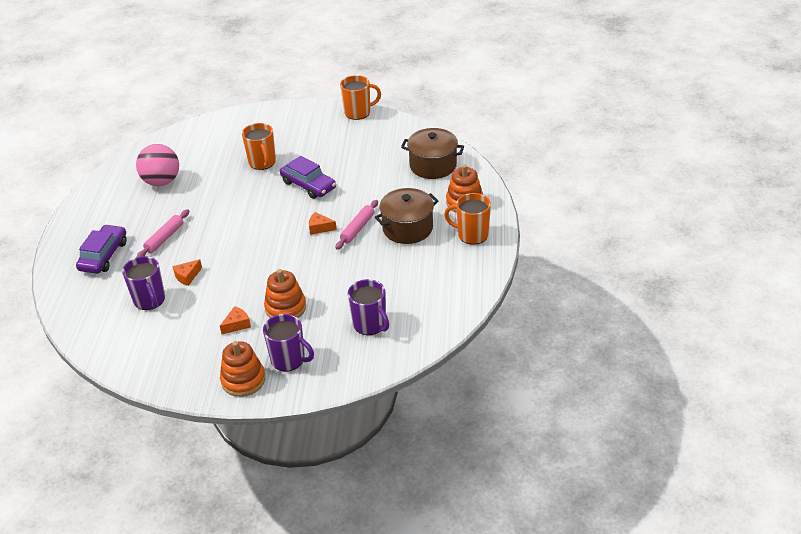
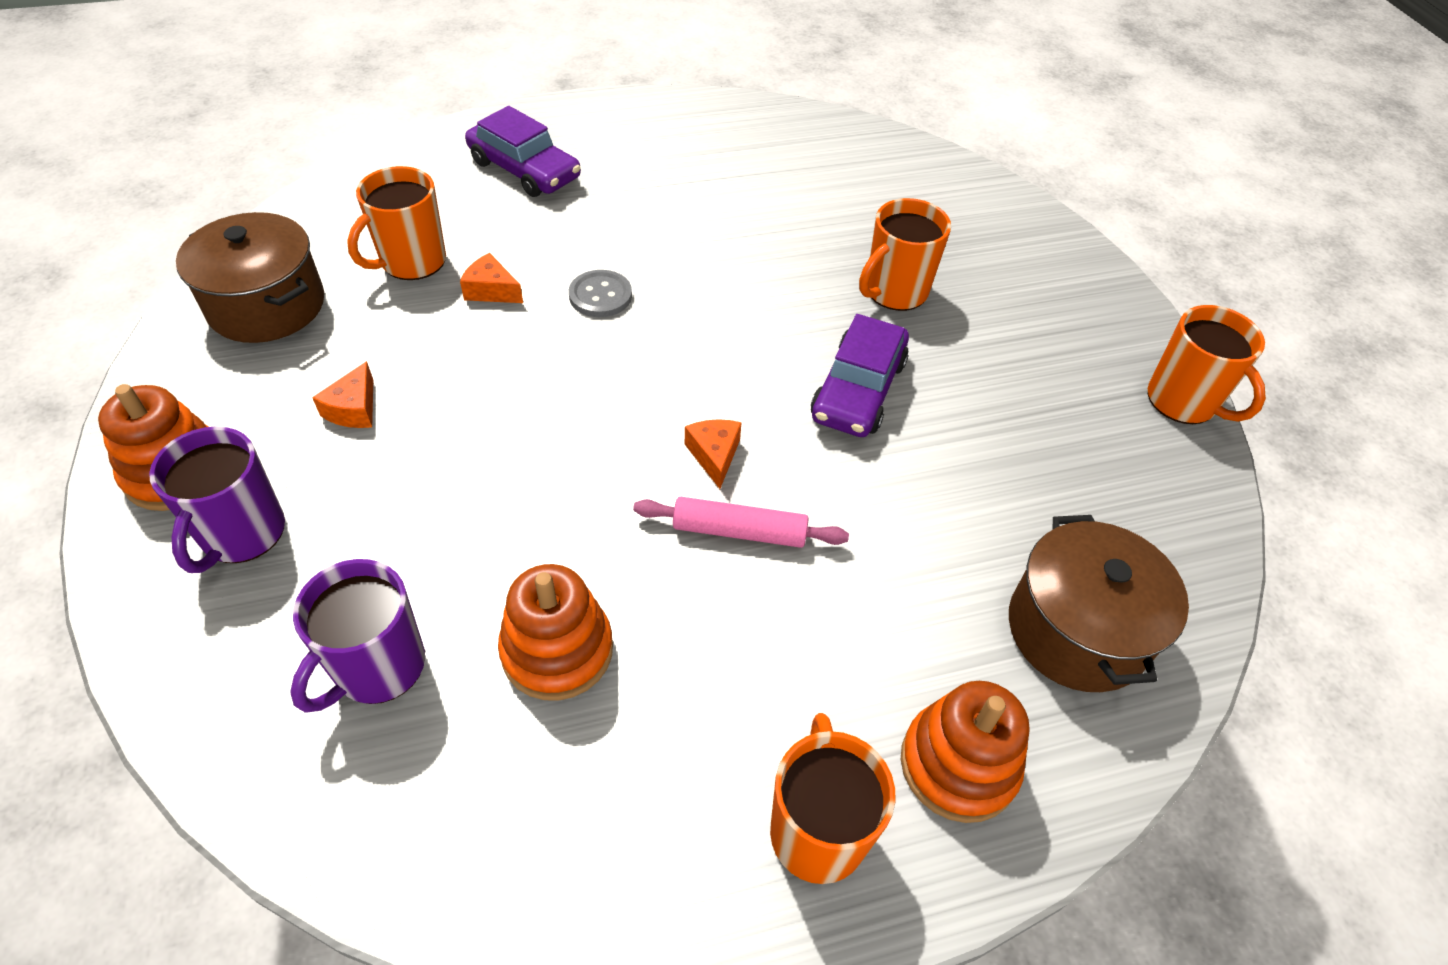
camera: 65 degrees right, 10 degrees up
(104, 256) = (524, 170): purple car -> purple car turned 45 degrees clockwise
(150, 300) = (412, 262): purple mug -> orange mug
(161, 181) = (760, 174): pink ball -> none
(164, 238) = (596, 227): pink rolling pin -> none
(212, 244) = (600, 296): none -> grey button
(237, 324) = (354, 409): orange cheese -> orange cheese turned 75 degrees clockwise
(285, 307) = (419, 475): orange stacking toy -> orange stacking toy (557, 650)
(407, 228) = (782, 644): brown pot -> brown pot (267, 305)

